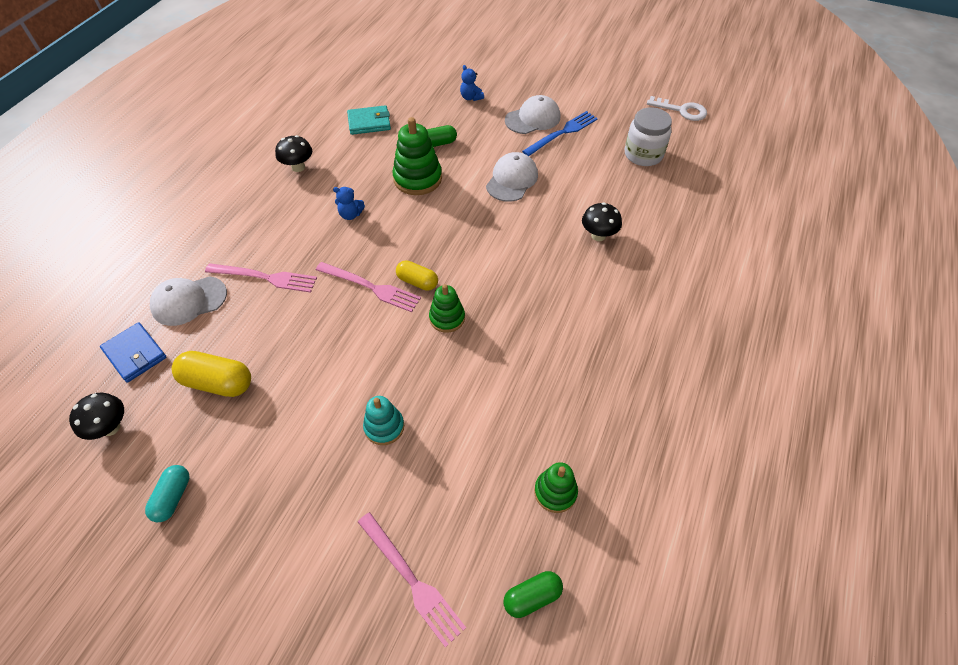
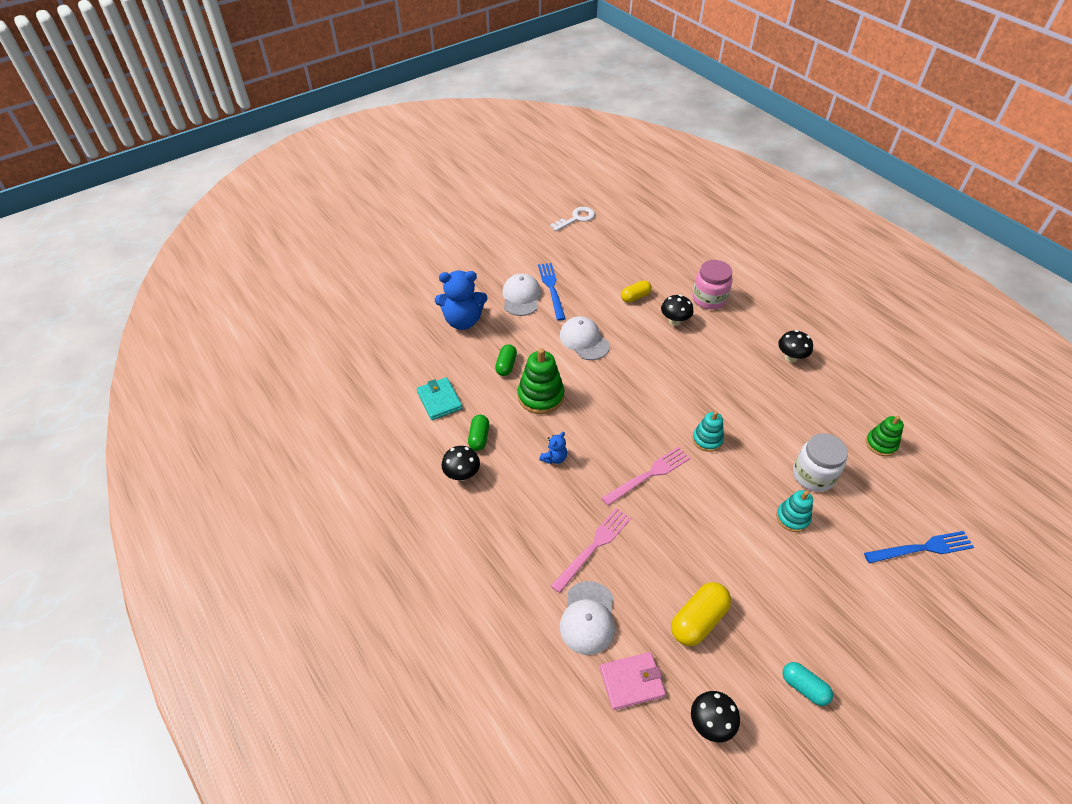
camera: 60 degrees left, 5 degrees down
(135, 354) = (631, 682): blue wallet -> pink wallet
(369, 122) = (439, 400): turquoise wallet -> turquoise wallet turned 45 degrees counterclockwise
(411, 580) = (922, 548): pink fork -> blue fork
(417, 282) = (660, 443): yellow capsule -> yellow capsule (635, 297)
(447, 318) = (707, 439): green stacking toy -> turquoise stacking toy
(471, 97) = (463, 321): blue teddy bear -> blue teddy bear, size x2.10
(532, 597) = (950, 488): green capsule -> green capsule (479, 437)
(630, 356) = (790, 357): none -> black mushroom
(643, 154) = (608, 260): white jar -> white jar (813, 475)
(661, 252) = (709, 299): none -> pink jar

